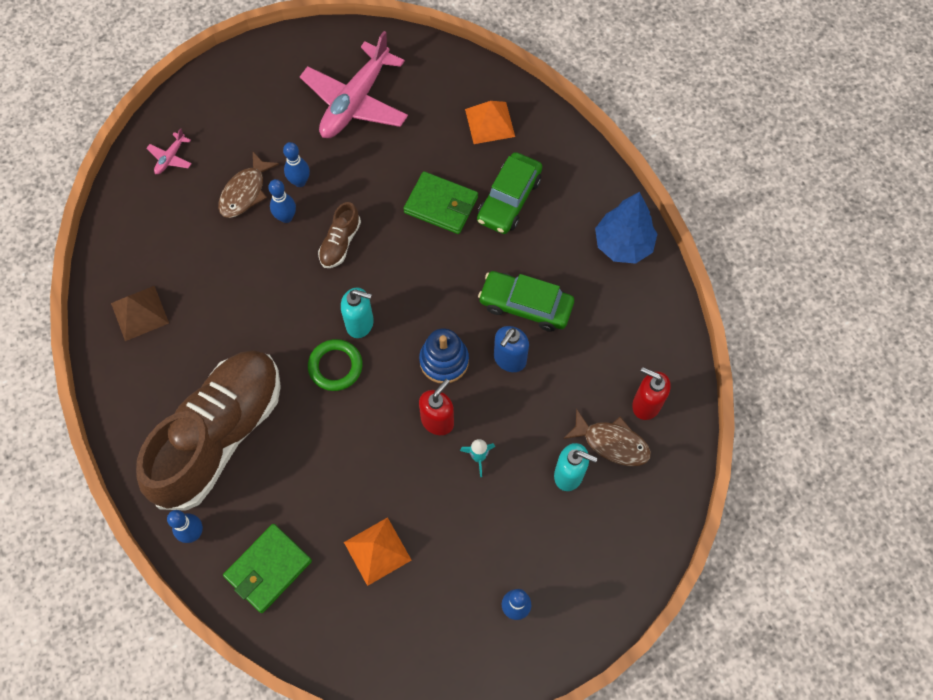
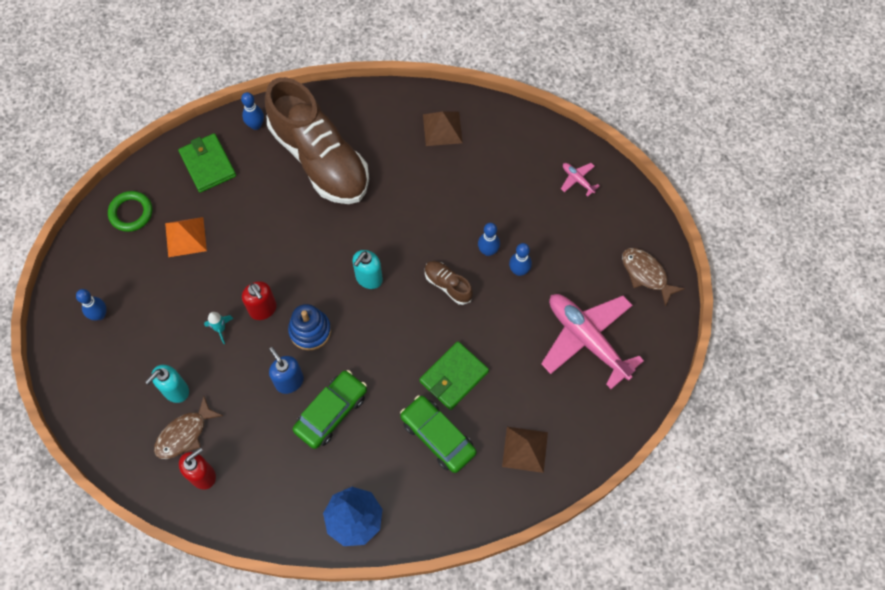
camera: 110 degrees right, 0 degrees up
(245, 192) = (524, 227): brown fish -> brown fish (646, 274)
(335, 366) = (340, 250): green ring -> green ring (131, 213)
(490, 122) = (525, 449): orange pyramid -> brown pyramid

